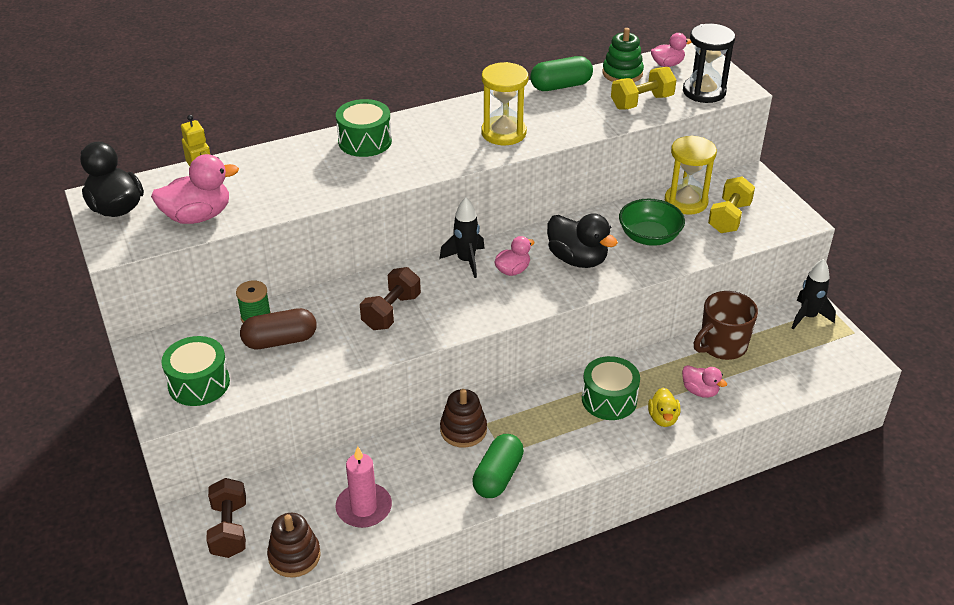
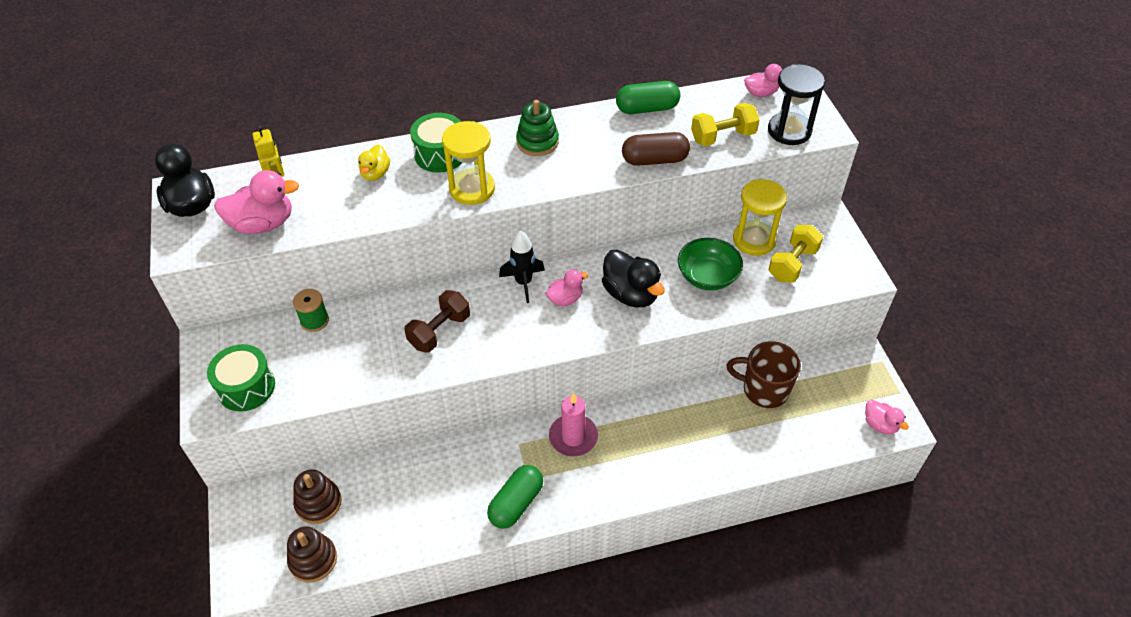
camera: 10 degrees right, 10 degrees up
(229, 529) = (263, 522): brown dumbbell -> none
(280, 341) = (330, 350): brown capsule -> brown capsule (654, 160)
(364, 508) = (386, 518): pink candle -> pink candle (573, 437)
(463, 430) = (496, 448): brown stacking toy -> brown stacking toy (318, 503)
(503, 133) = (576, 159): yellow hourglass -> yellow hourglass (472, 189)
(609, 399) = (640, 434): green drum -> none
(622, 73) = (712, 99): green stacking toy -> green stacking toy (537, 142)
(663, 418) = (687, 463): yellow duck -> yellow duck (375, 174)
(700, 391) = (730, 437): pink duck -> pink duck (880, 424)
(722, 346) = (764, 389): brown mug -> brown mug turned 45 degrees clockwise
(808, 317) = (857, 368): black rocket -> none

